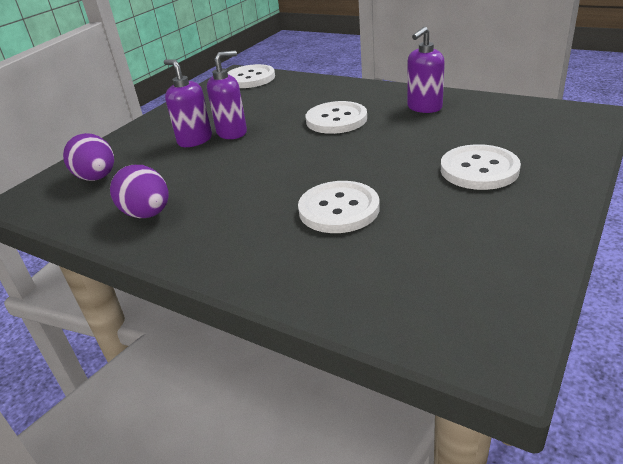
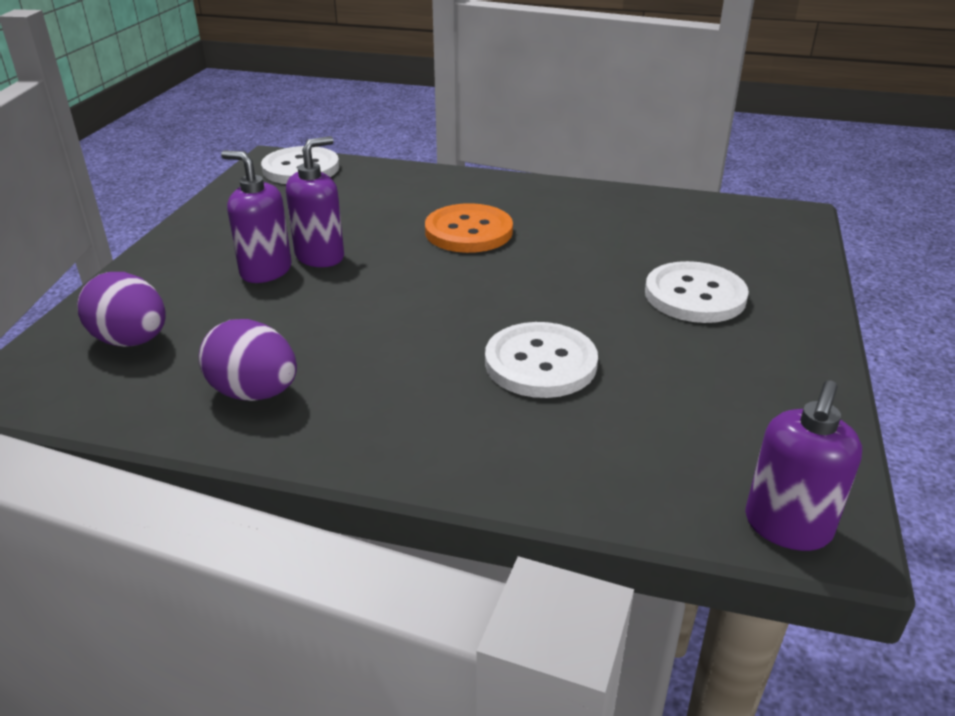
camera: 20 degrees left, 0 degrees up
(336, 120) = (468, 231): white button -> orange button
(424, 107) = (582, 210): purple soap dispenser -> purple soap dispenser (787, 527)

